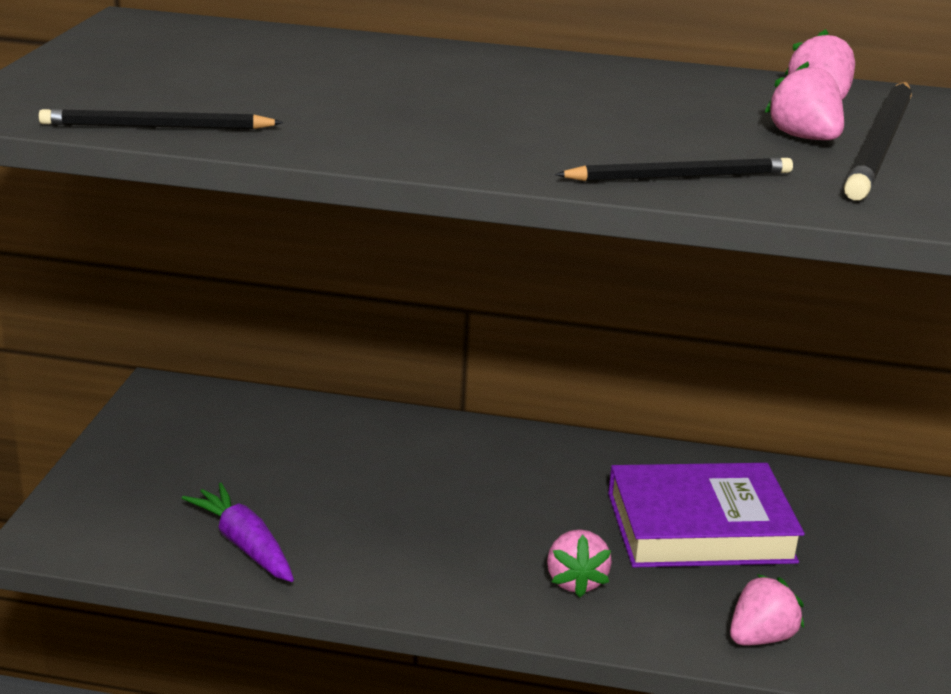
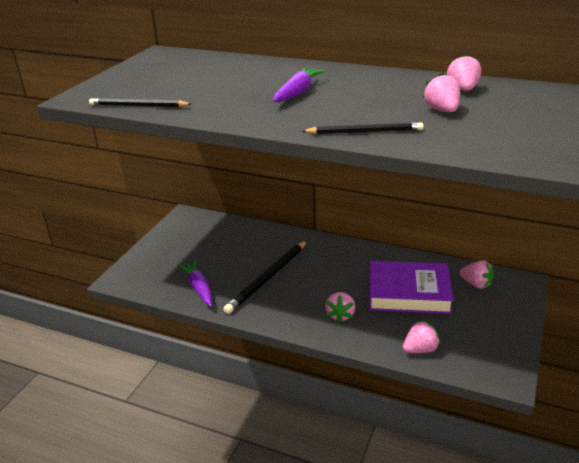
camera: 15 degrees right, 5 degrees up
(494, 103) = (297, 92): none -> purple carrot
(826, 502) = (476, 284): none -> pink strawberry
(880, 145) = (480, 114): black pencil -> black pencil (267, 278)

